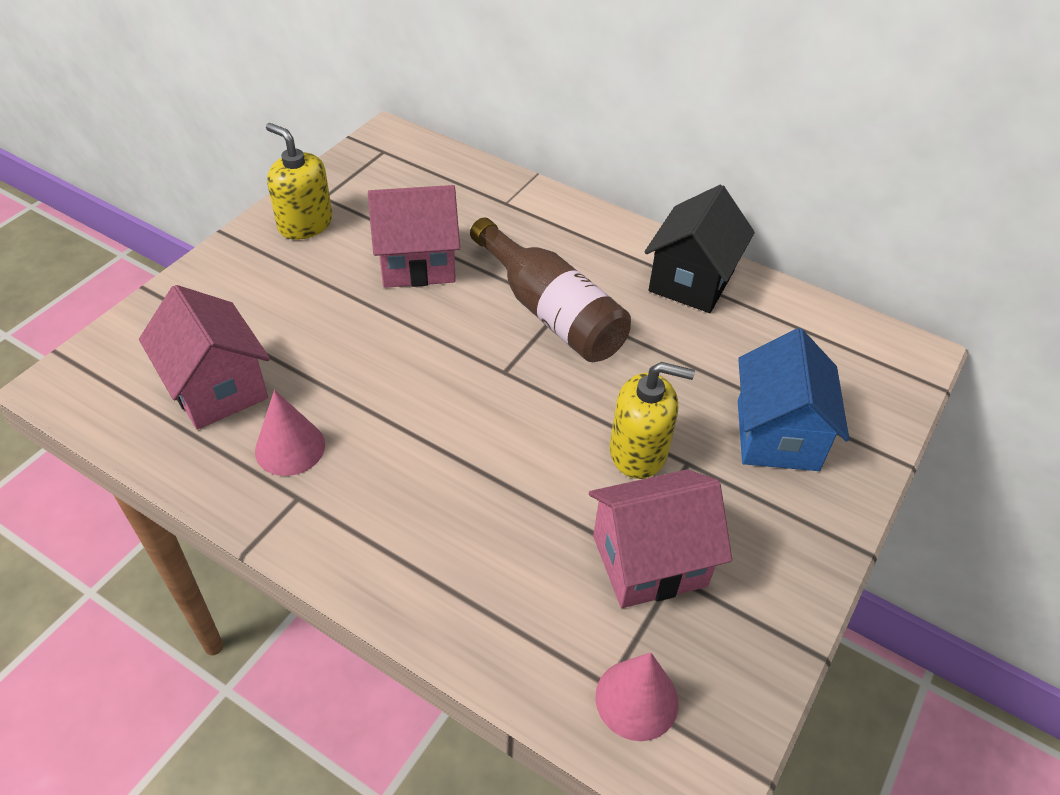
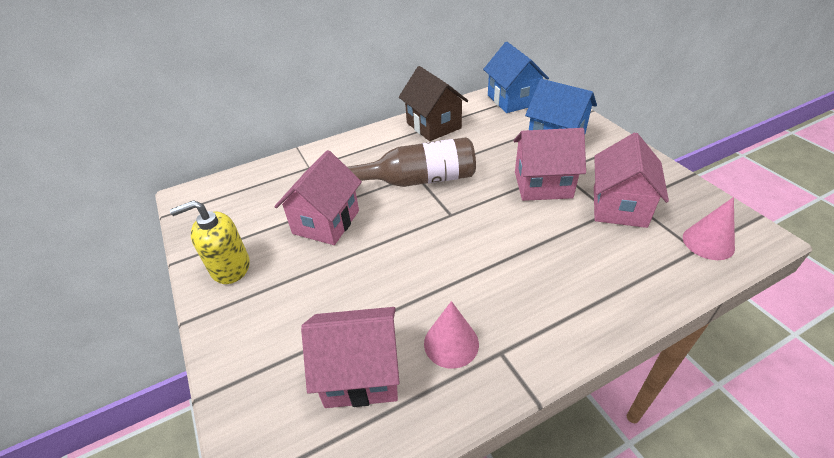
camera: 55 degrees left, 5 degrees down
(638, 452) = (543, 185): yellow soap dispenser -> pink house
(691, 281) = (433, 125): black house -> brown house
(845, 347) = (512, 100): none -> blue house

